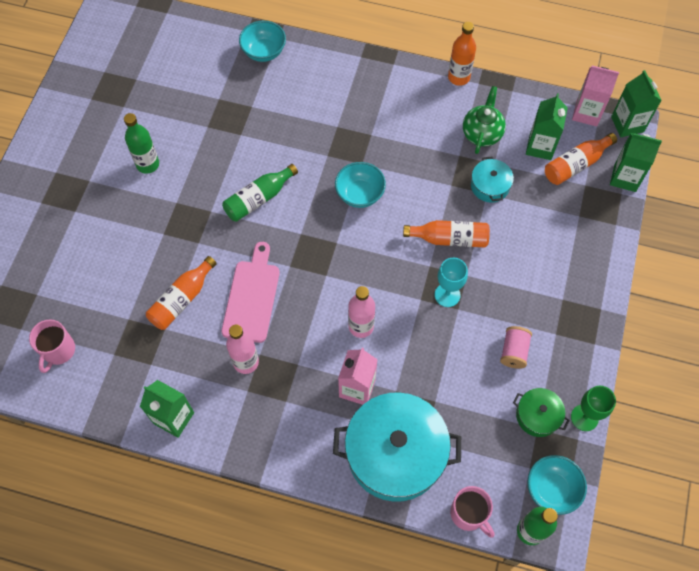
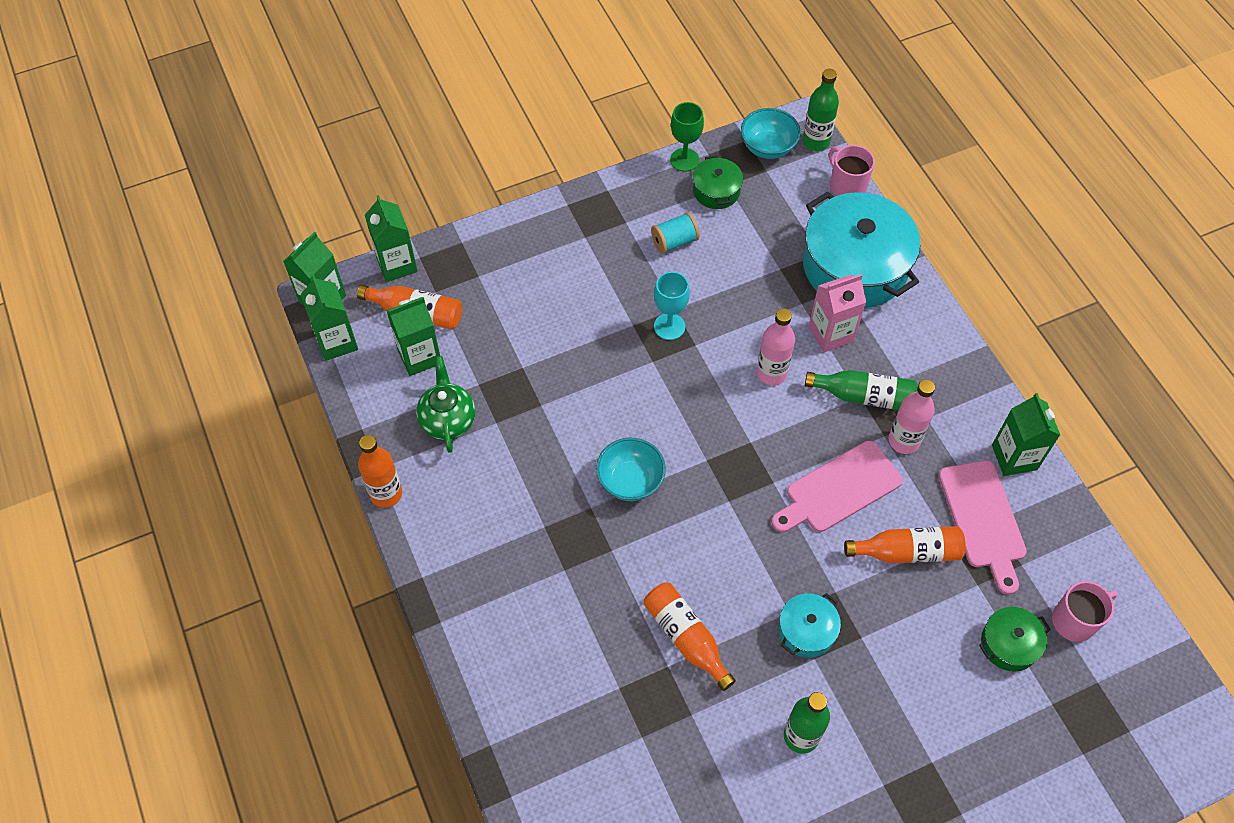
camera: 130 degrees left, 5 degrees down
(84, 303) = (1009, 644): none -> green pot
(158, 359) = (983, 519): none -> pink cutting board
(258, 199) = (729, 575): green bottle -> green bottle (864, 396)
(264, 52) = (527, 744): turquoise bowl -> none
(449, 239) = (606, 364): orange bottle -> orange bottle (686, 637)
(468, 514) = (846, 186): pink mug -> pink mug turned 45 degrees counterclockwise
(482, 133) = (448, 420): green teapot -> green teapot turned 105 degrees clockwise
(490, 186) = (510, 370): turquoise pot -> turquoise pot (806, 631)
(514, 351) = (674, 241): pink spool -> turquoise spool
(586, 113) = (337, 342): pink carton -> green carton

